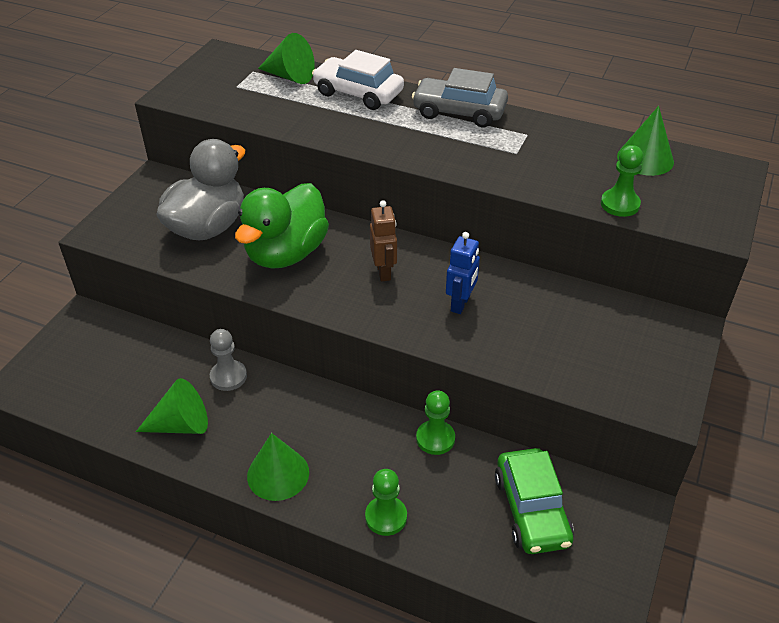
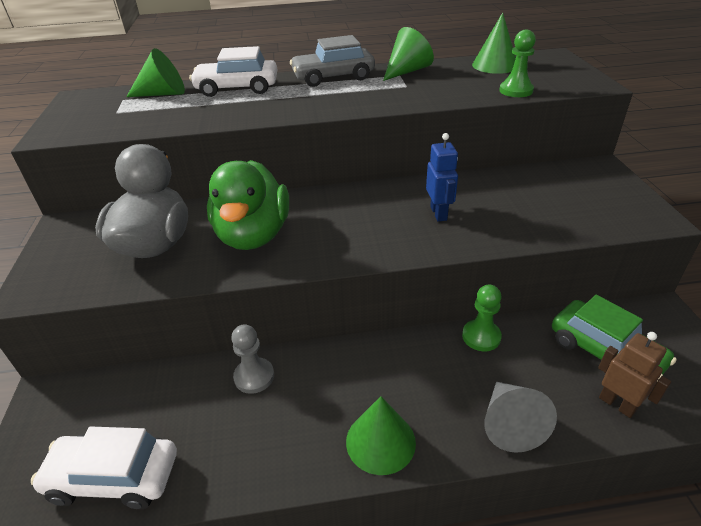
camera: 30 degrees left, 5 degrees down
(91, 399) = (114, 477): none -> white car
(181, 424) = (241, 448): green cone -> green cone (407, 71)
(384, 272) = (354, 216): brown robot -> brown robot (617, 404)
(386, 517) = (510, 424): green pawn -> grey cone

